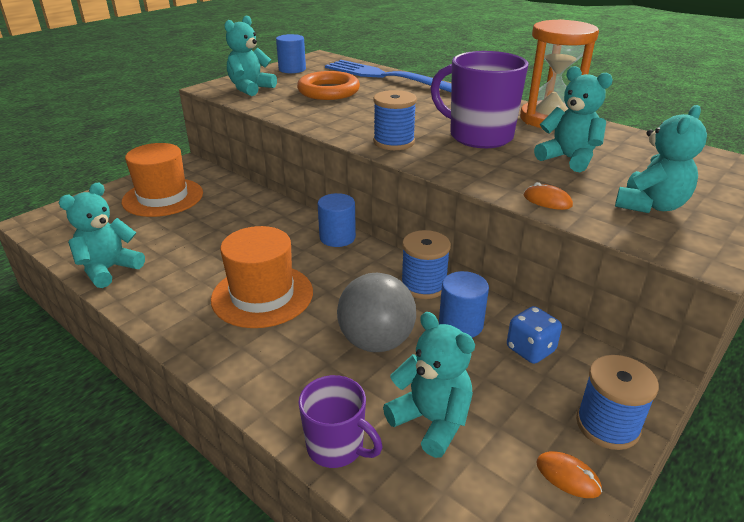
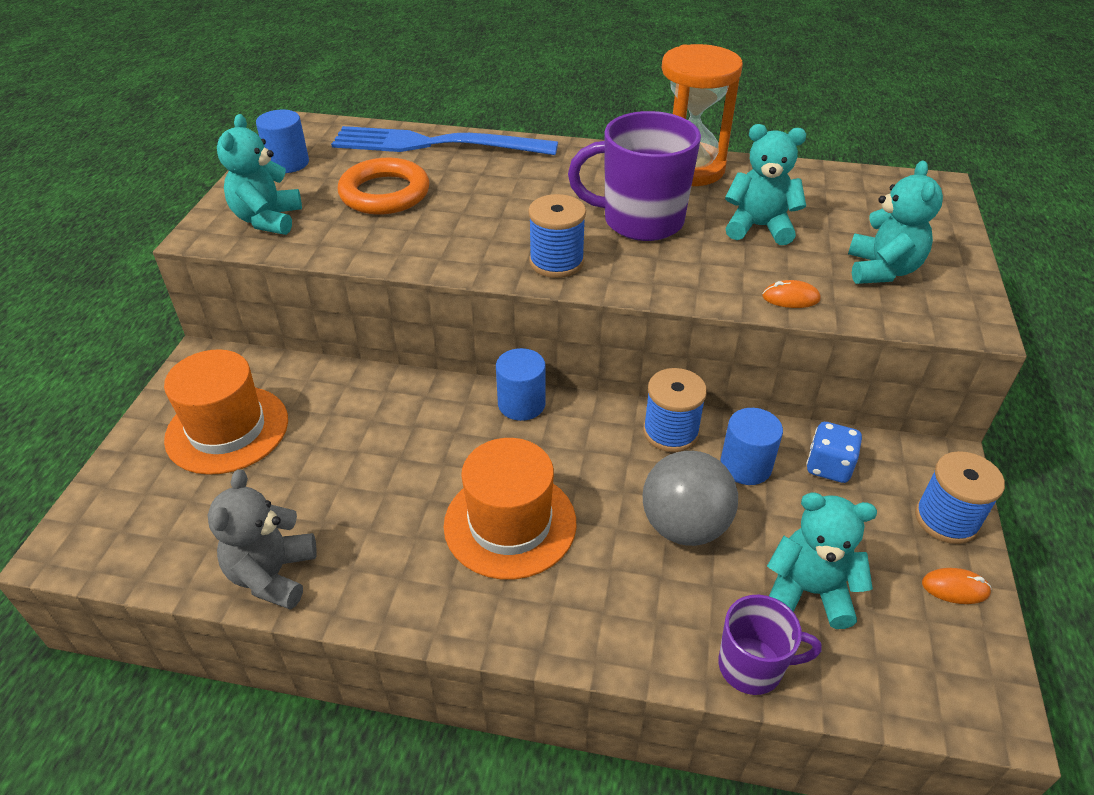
camera: 30 degrees left, 10 degrees up
(109, 269) = (273, 575): turquoise teddy bear -> grey teddy bear

